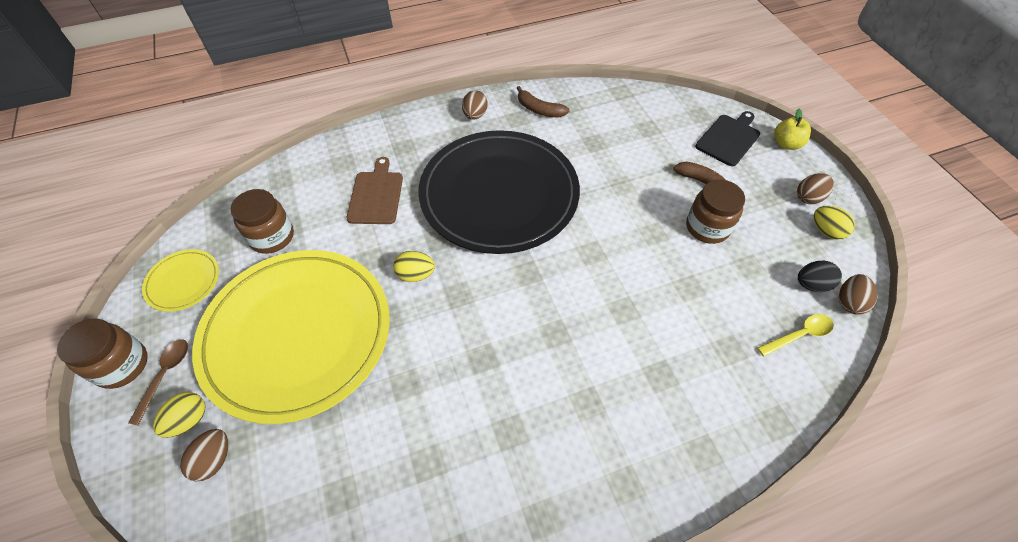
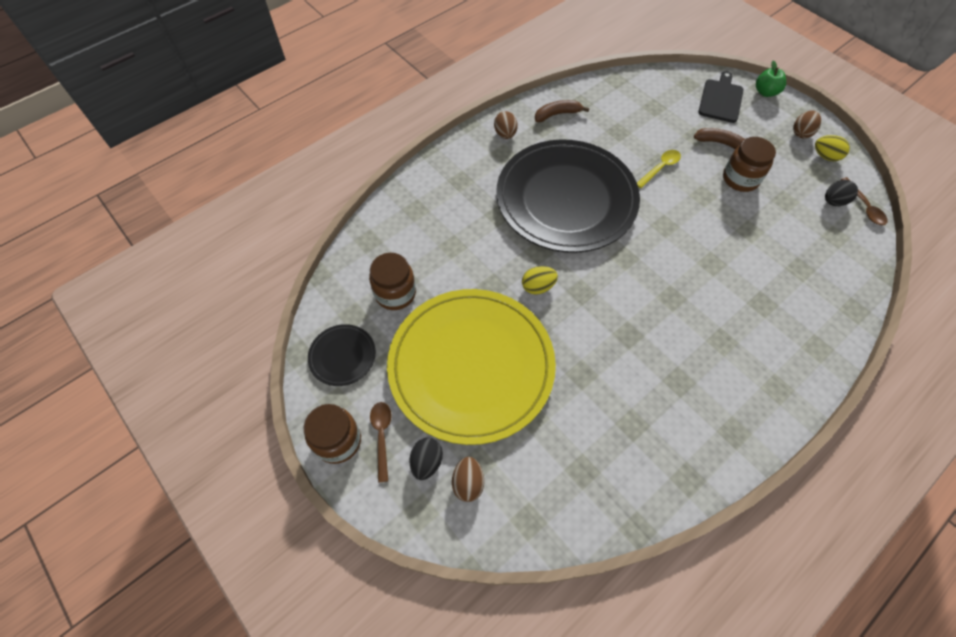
camera: 20 degrees left, 5 degrees up
(183, 282) = (342, 356): yellow plate -> black plate
(189, 420) = (426, 462): yellow egg -> black egg
(376, 195) = (463, 230): brown cutting board -> none
(539, 110) = (557, 114): brown banana -> brown banana turned 150 degrees clockwise
(786, 144) = (765, 92): yellow apple -> green apple
(799, 335) = (842, 242): yellow spoon -> yellow spoon (660, 168)
(849, 302) = (864, 207): brown egg -> brown spoon

